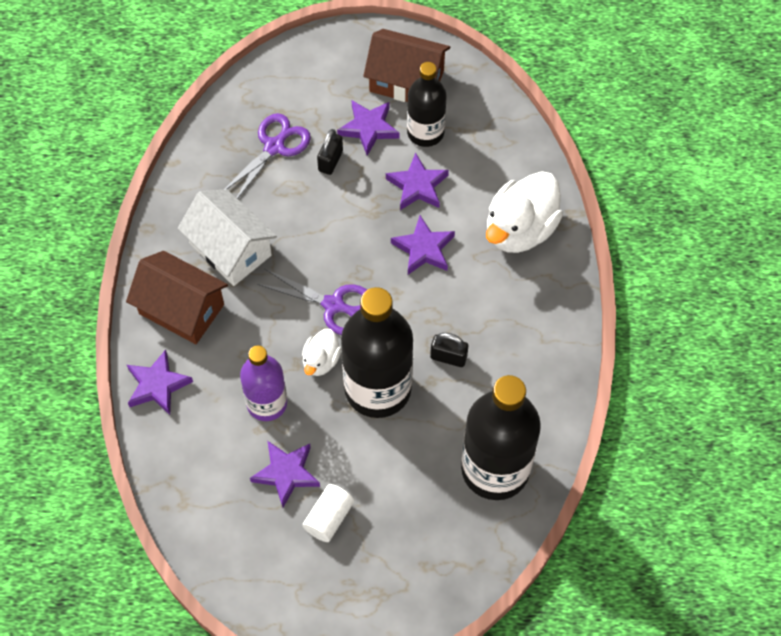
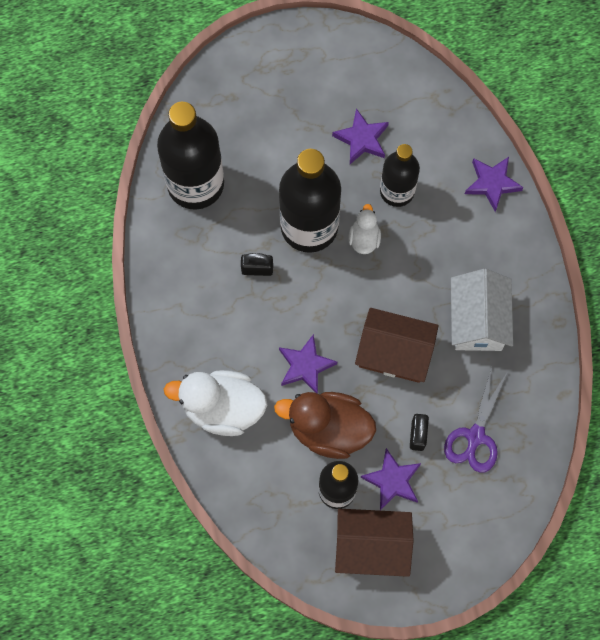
camera: 165 degrees right, 10 degrees up
(181, 309) = (498, 254): brown house -> brown house (394, 353)
(230, 249) = (477, 320): white house -> white house turned 60 degrees clockwise
(267, 403) = (397, 191): purple bottle -> black bottle
(329, 518) = (317, 114): white cylinder -> none
(333, 305) = (369, 291): purple scissors -> none
(417, 186) = (328, 429): purple star -> brown duck
(520, 229) = (222, 408): white duck -> white duck turned 105 degrees counterclockwise

